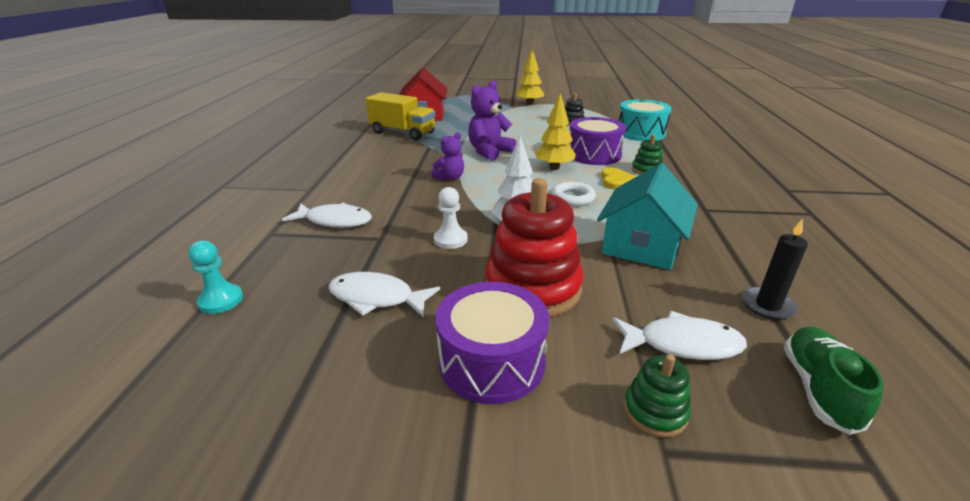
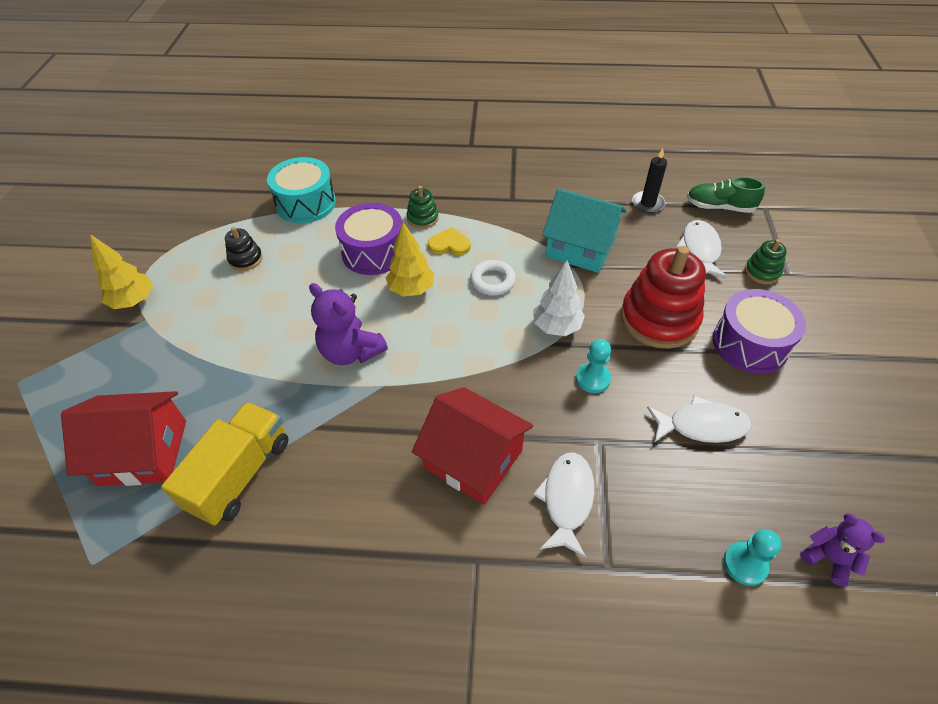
camera: 90 degrees left, 20 degrees up
(376, 298) = (702, 426): white fish -> white fish turned 105 degrees counterclockwise
(386, 189) = (473, 459): none -> red house
(450, 178) = (438, 390): purple teddy bear -> purple teddy bear (828, 558)
(450, 240) = (592, 379): white pawn -> turquoise pawn

